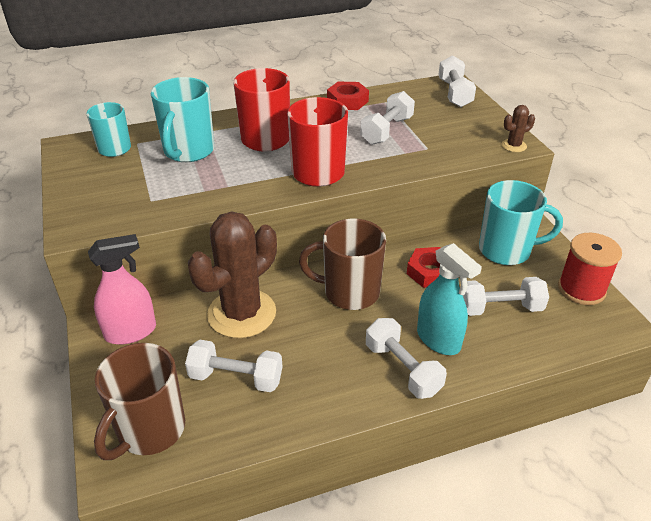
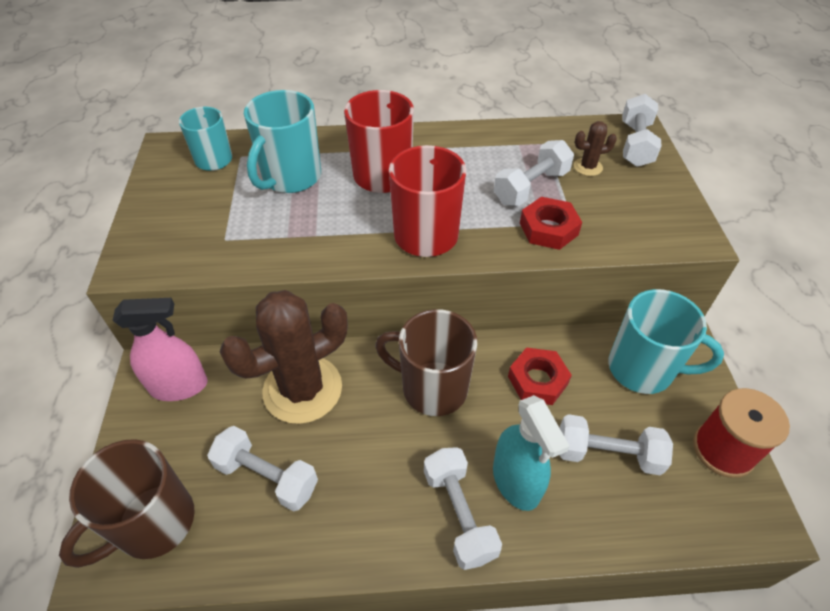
camera: 15 degrees right, 10 degrees up
(347, 101) = (498, 135): red nut -> red nut (548, 229)
(513, 146) = (687, 239): brown cactus -> brown cactus (588, 167)

